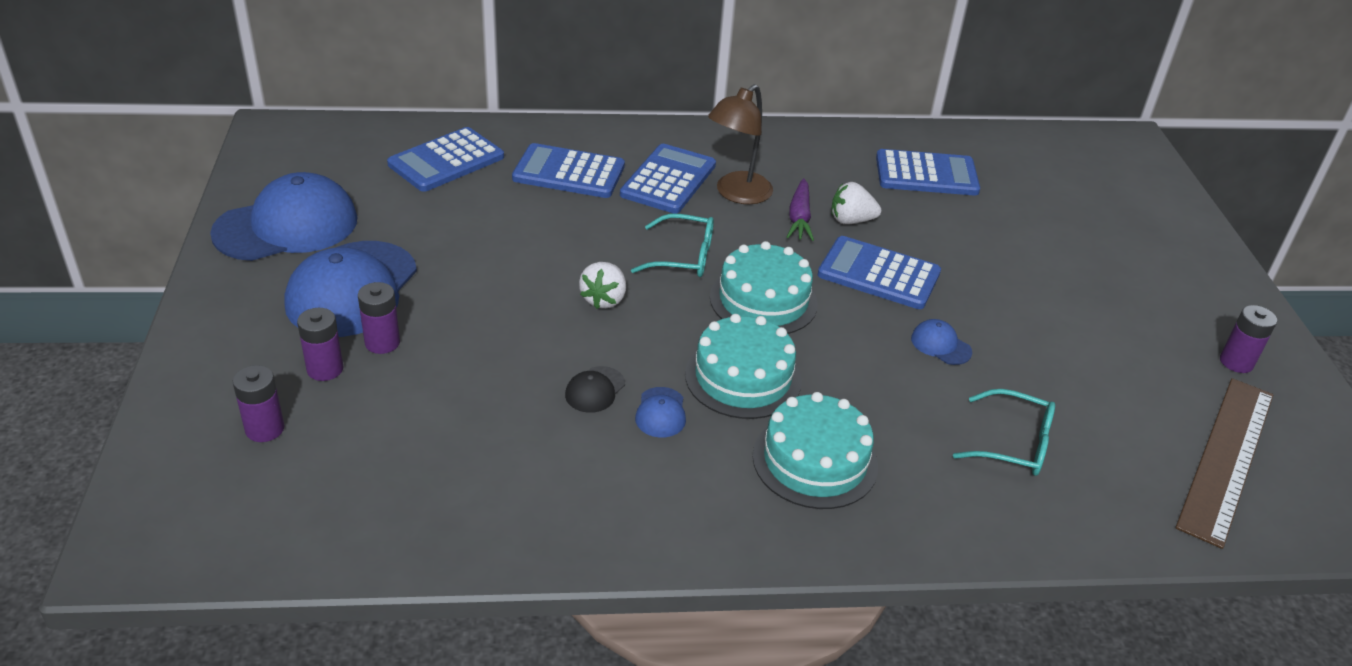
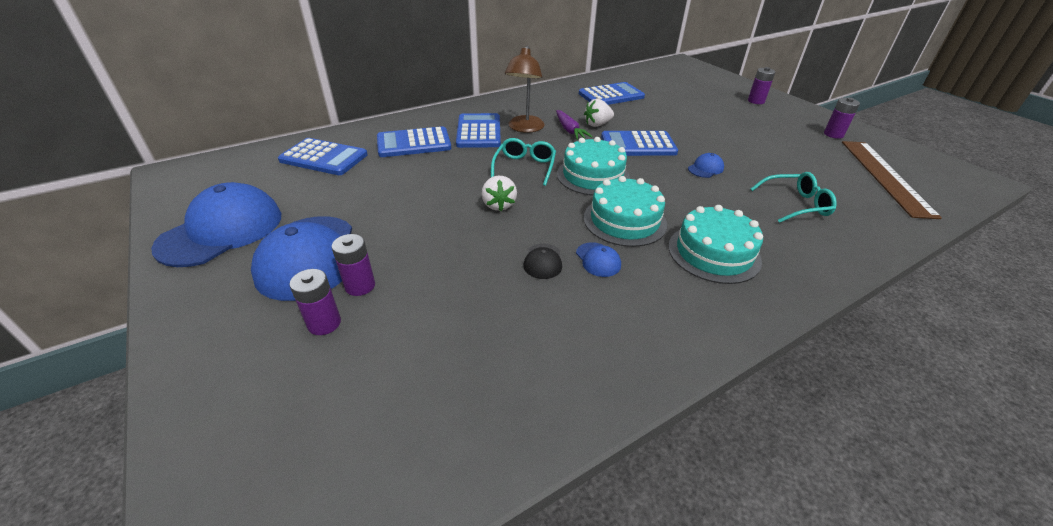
camera: 25 degrees left, 0 degrees up
(265, 429) = (299, 396): purple battery -> purple battery (756, 101)
(446, 161) = (324, 158): blue calculator -> blue calculator turned 90 degrees counterclockwise
(682, 257) = (524, 167): turquoise glasses -> turquoise glasses turned 60 degrees counterclockwise
(940, 345) = (705, 168): blue cap -> blue cap turned 120 degrees clockwise

